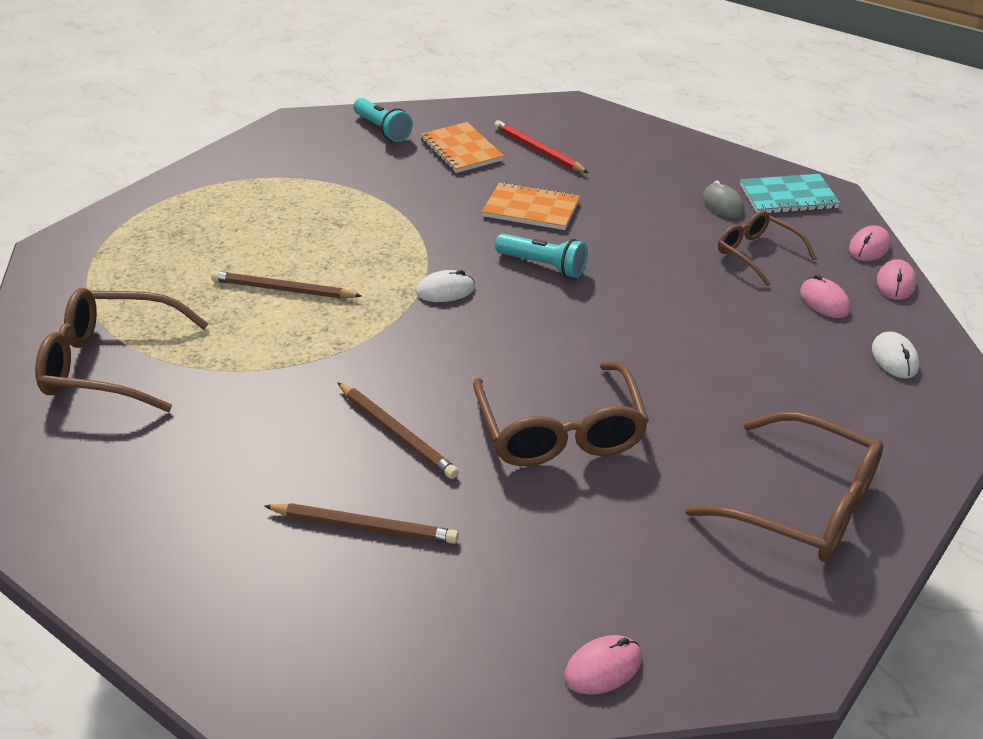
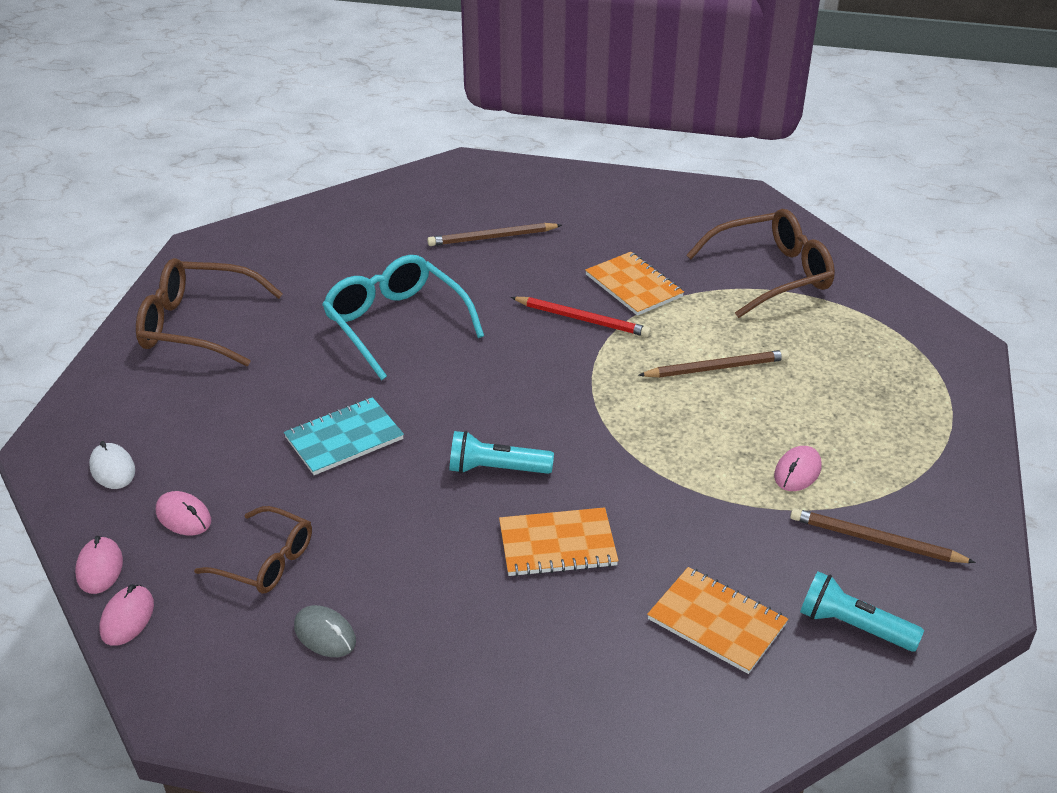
camera: 155 degrees right, 0 degrees up
(265, 397) = (633, 286): none -> orange notebook
(397, 433) = (516, 290): brown pencil -> brown pencil (875, 540)
(445, 290) = (571, 411): white mouse -> none
(538, 150) = (617, 660): red pencil -> red pencil (582, 319)
(560, 431) = (396, 324): brown glasses -> turquoise glasses
(603, 668) = (310, 217): pink mouse -> pink mouse (797, 471)
(788, 197) = (237, 682): turquoise notebook -> turquoise notebook (344, 438)

